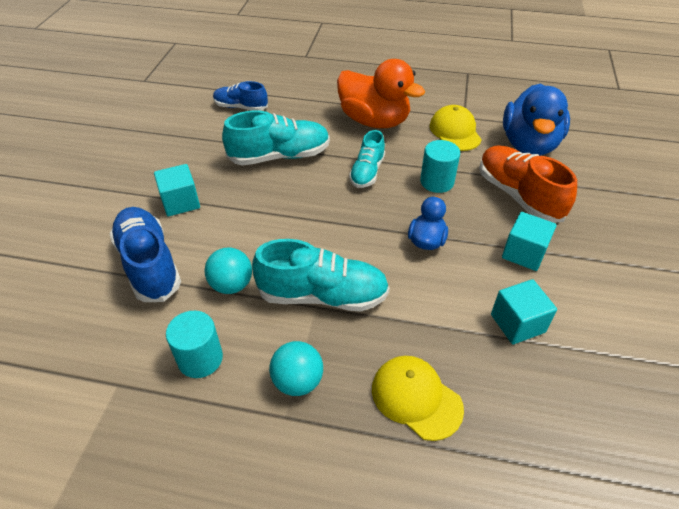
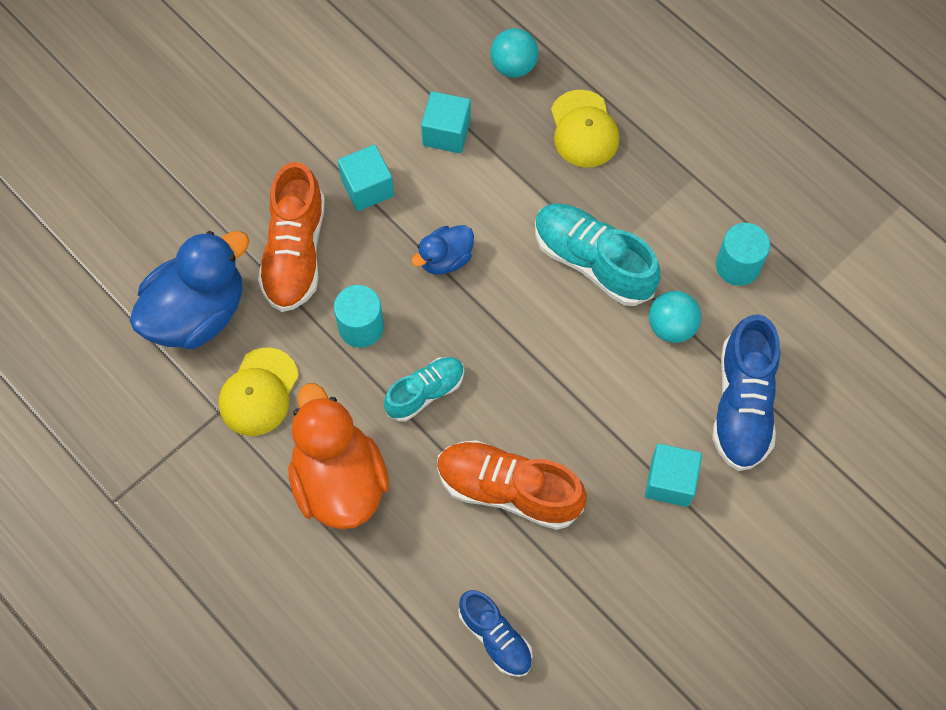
camera: 145 degrees left, 20 degrees up
(279, 156) = (508, 490): turquoise shoe -> orange shoe
(297, 381) = (667, 197): turquoise ball -> turquoise ball (513, 66)

